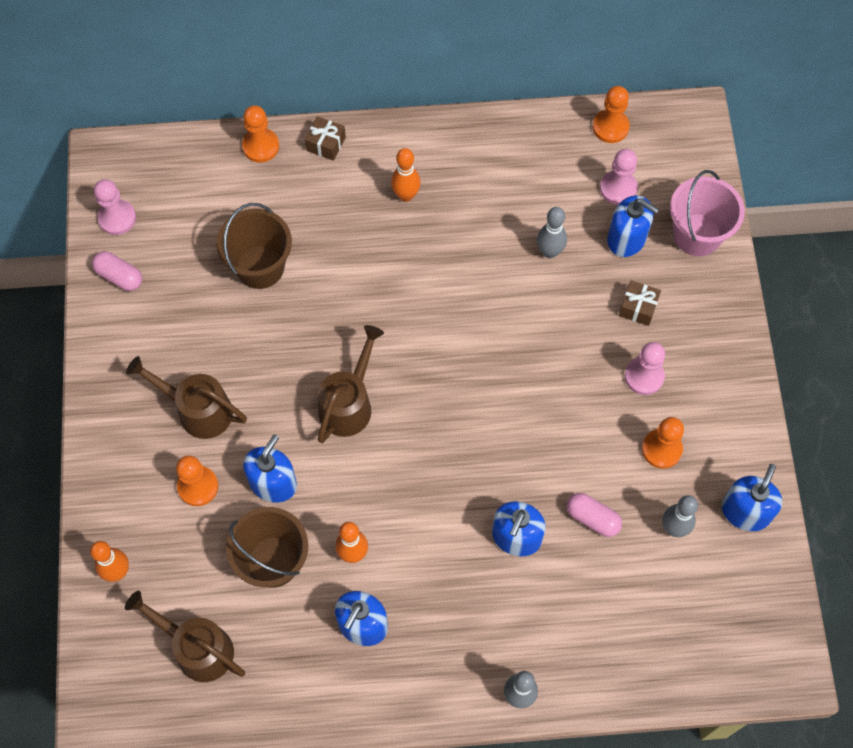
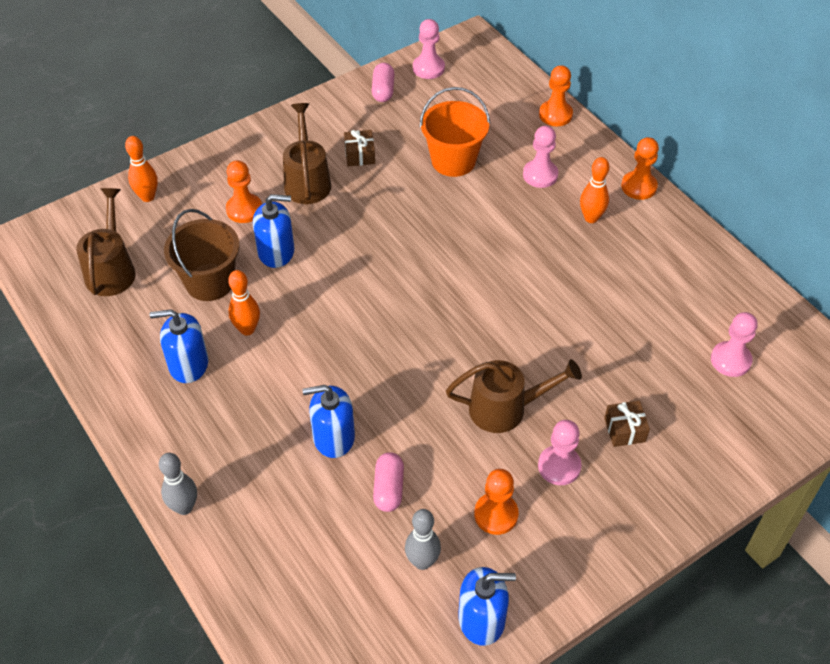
camera: 60 degrees right, 15 degrees down
(260, 267) = (453, 161): brown bucket -> orange bucket
(326, 144) = (592, 150): brown gift -> brown gift (360, 155)
(328, 205) = (540, 175): none -> pink pawn
(349, 403) = (377, 267): brown watering can -> brown watering can (506, 408)
(549, 252) = (623, 338): grey bowling pin -> none
(610, 127) = (786, 326): orange pawn -> orange pawn (639, 186)
(627, 238) = (686, 389): blue soap dispenser -> none
(697, 234) = (740, 444): pink bucket -> none

